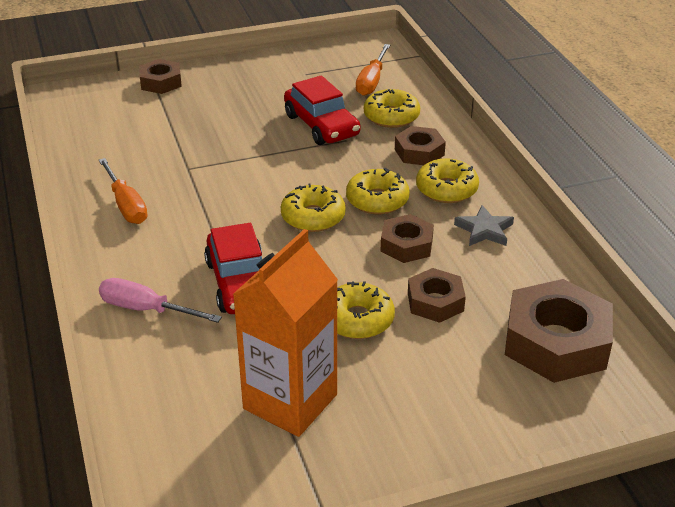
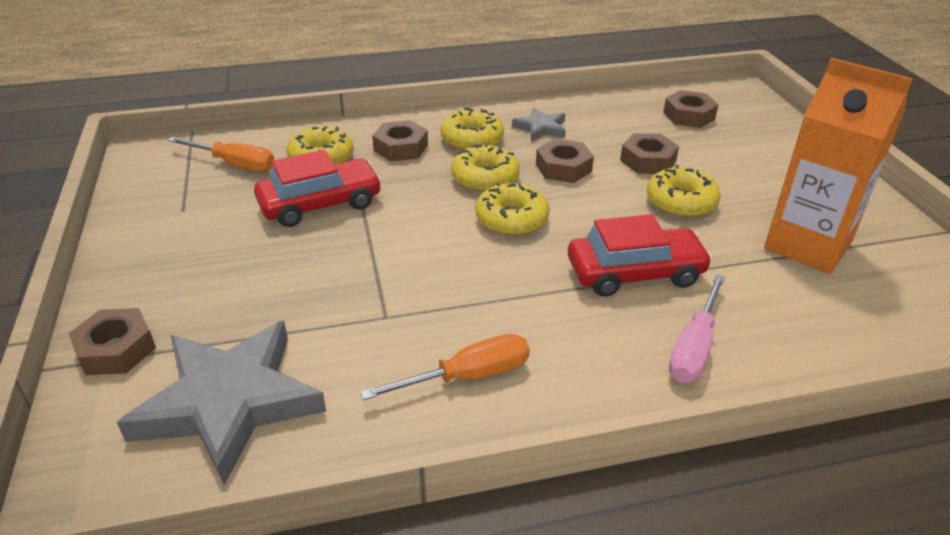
camera: 85 degrees left, 0 degrees up
(114, 124) = (229, 402): none -> grey star
(556, 342) = (688, 116): brown nut -> brown nut, size x0.56

